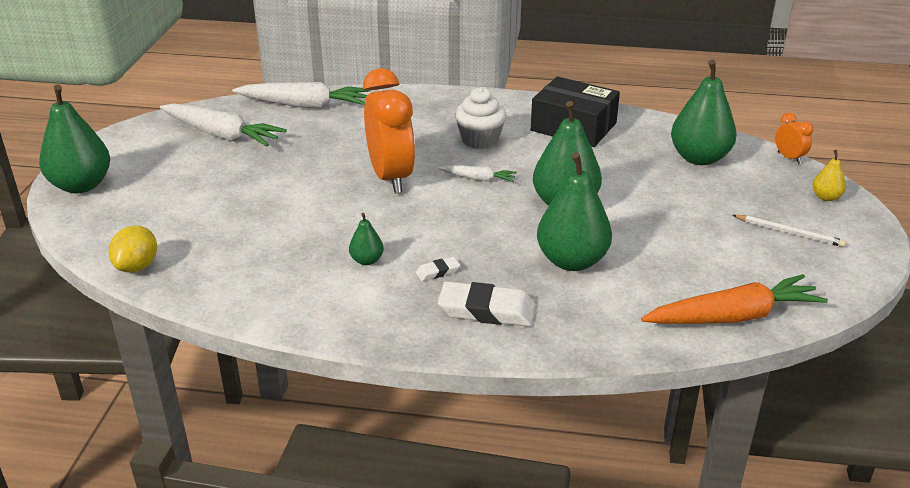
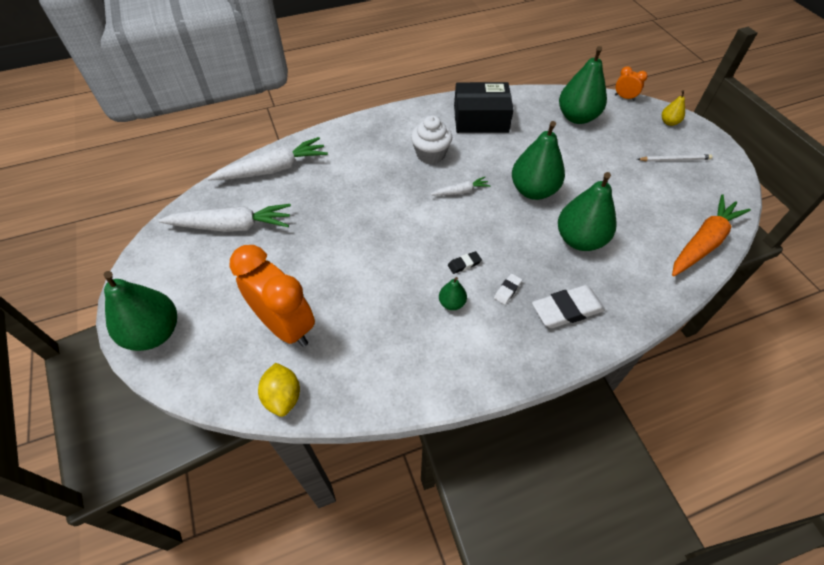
camera: 30 degrees left, 20 degrees up
(390, 177) = (400, 216): orange clock -> orange clock (285, 326)
(415, 236) = (464, 264): none -> black eraser

